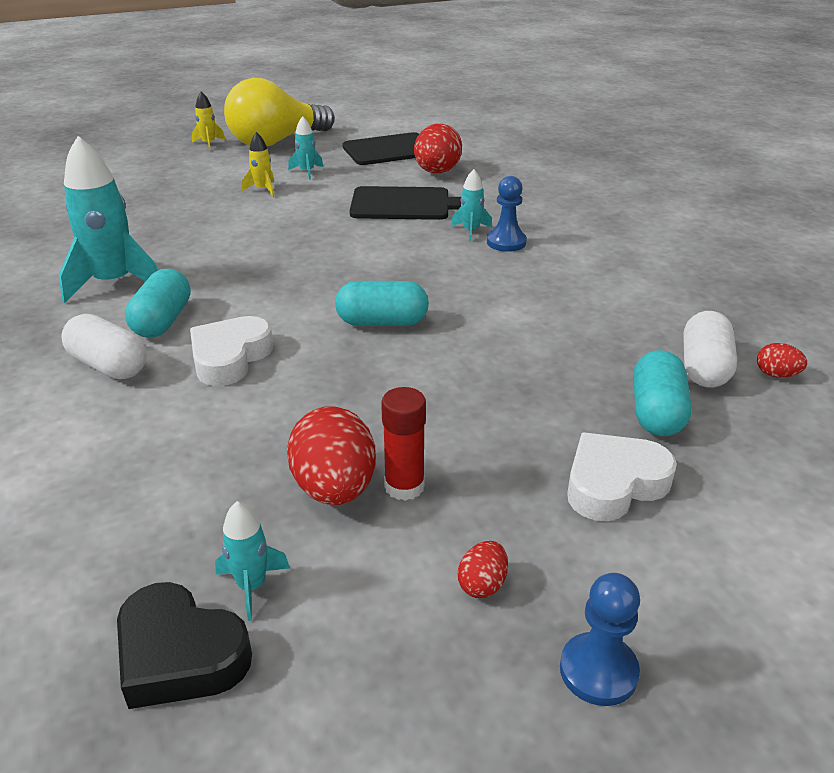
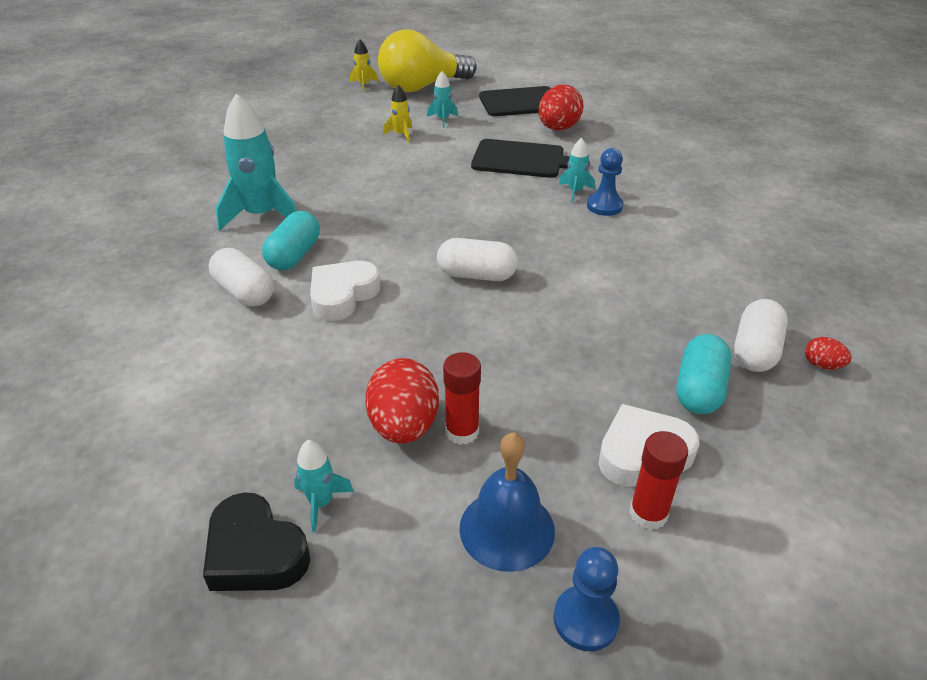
camera: 10 degrees right, 5 degrees up
(382, 322) = (476, 275): turquoise capsule -> white capsule
(482, 584) = (507, 529): red egg -> blue bell
(637, 546) = (648, 513): none -> red glue stick

